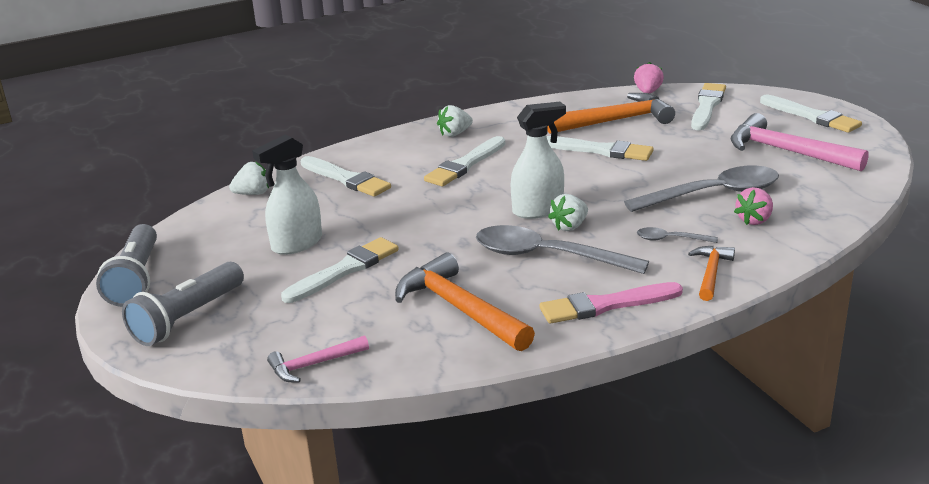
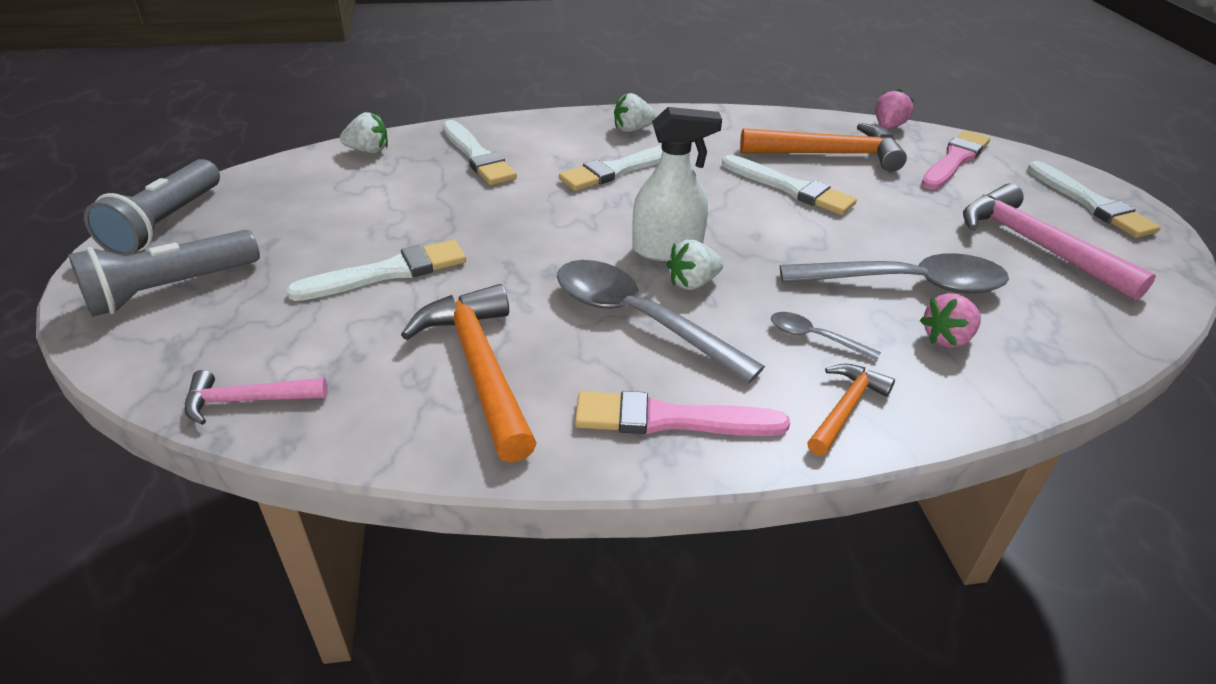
camera: 15 degrees right, 10 degrees up
(296, 244) = (363, 223): white spray bottle -> none
(707, 106) = (954, 160): white brush -> pink brush

